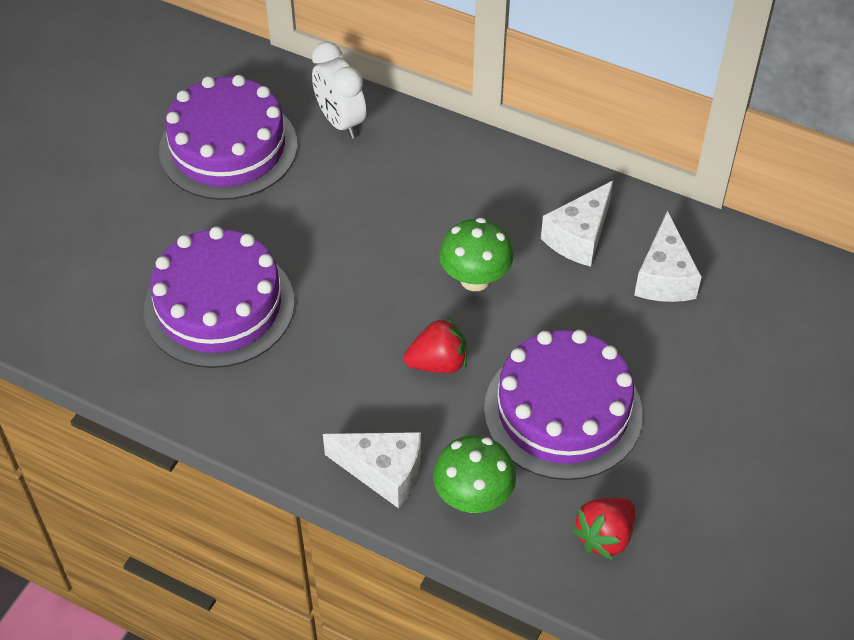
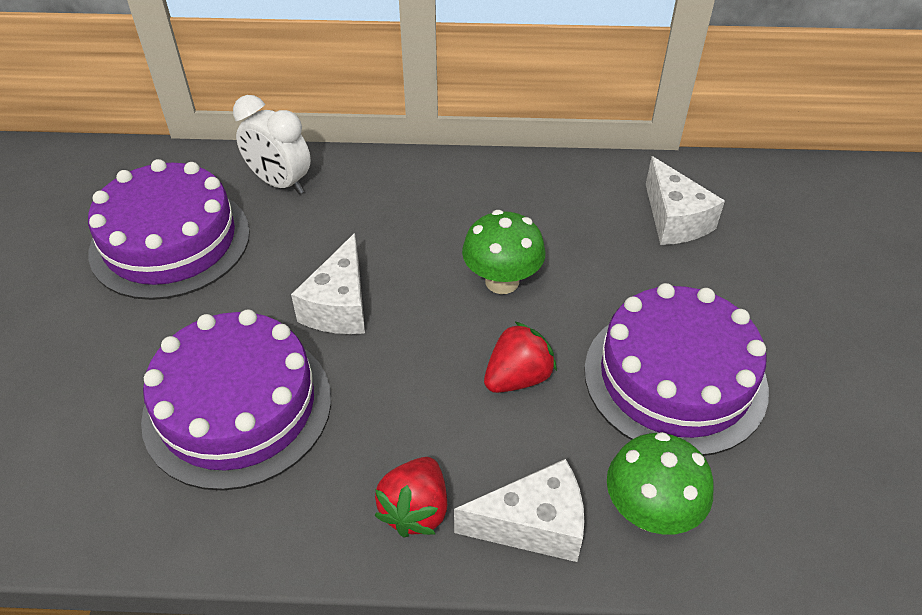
camera: 25 degrees left, 5 degrees down
(579, 237) = (574, 211): white cheese -> white cheese (339, 306)
(604, 536) = (812, 495): red strawberry -> red strawberry (415, 510)

